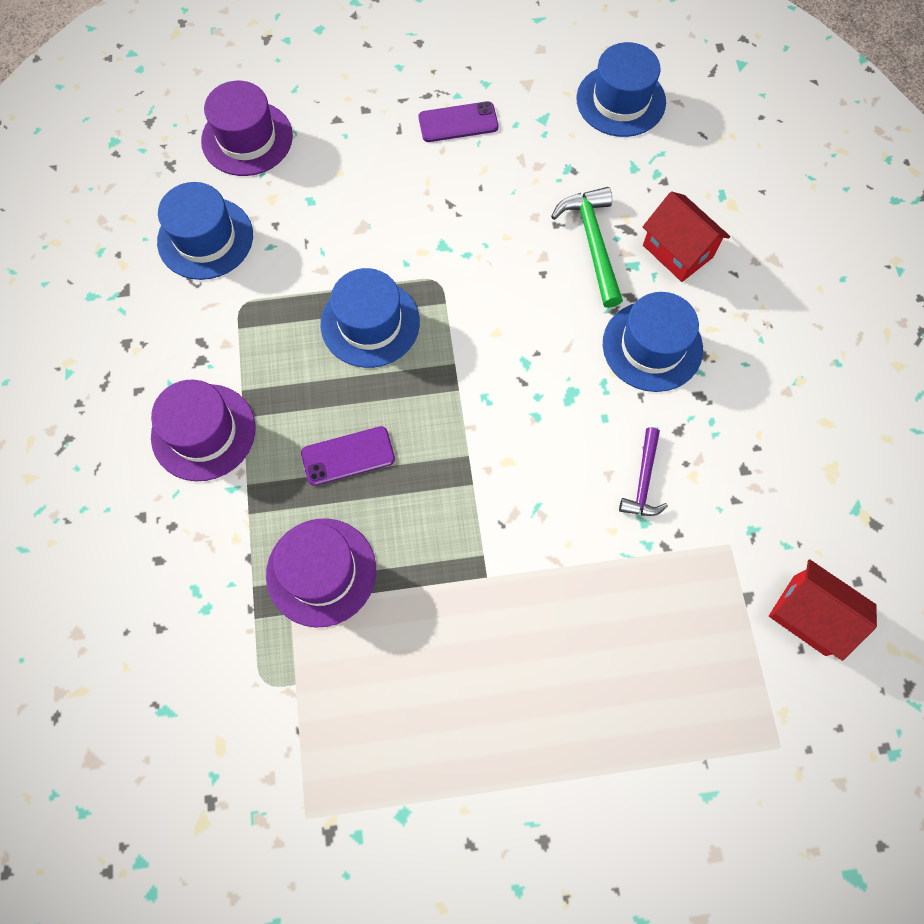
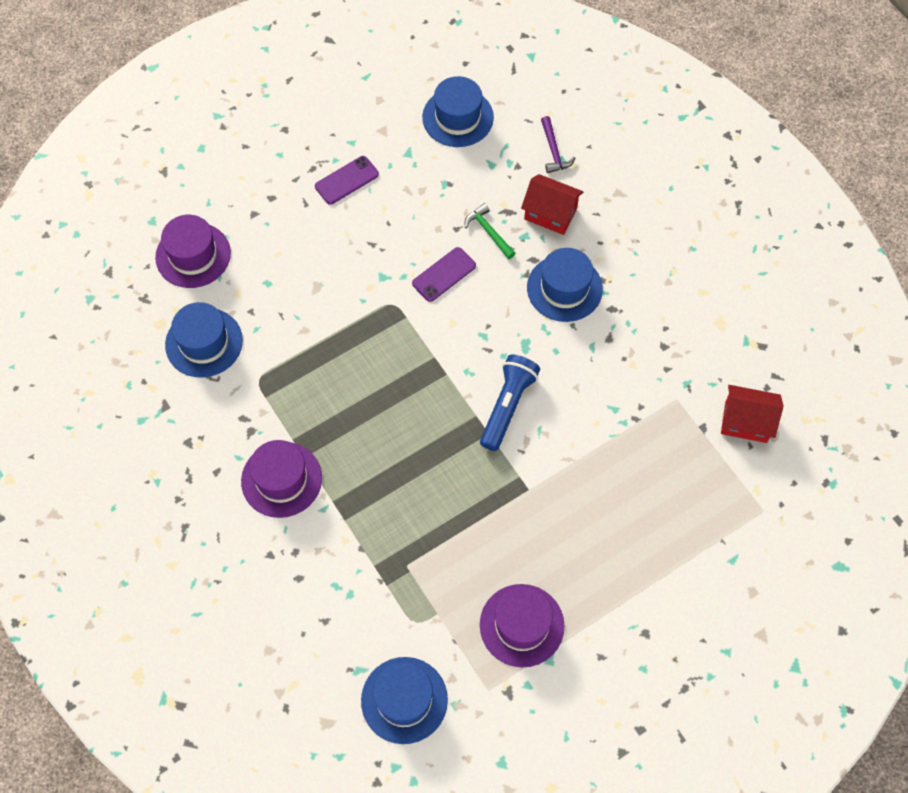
camera: 25 degrees left, 5 degrees down
(321, 572) = (416, 535): purple hat -> purple hat (521, 625)
(348, 456) = (393, 451): purple phone -> purple phone (444, 274)
(370, 323) = (359, 354): blue hat -> blue hat (404, 700)
(512, 460) = (507, 406): none -> blue flashlight
(593, 243) = (489, 232): green hammer -> green hammer, size x0.65
(643, 480) = (601, 381): purple hammer -> purple hammer (553, 150)

